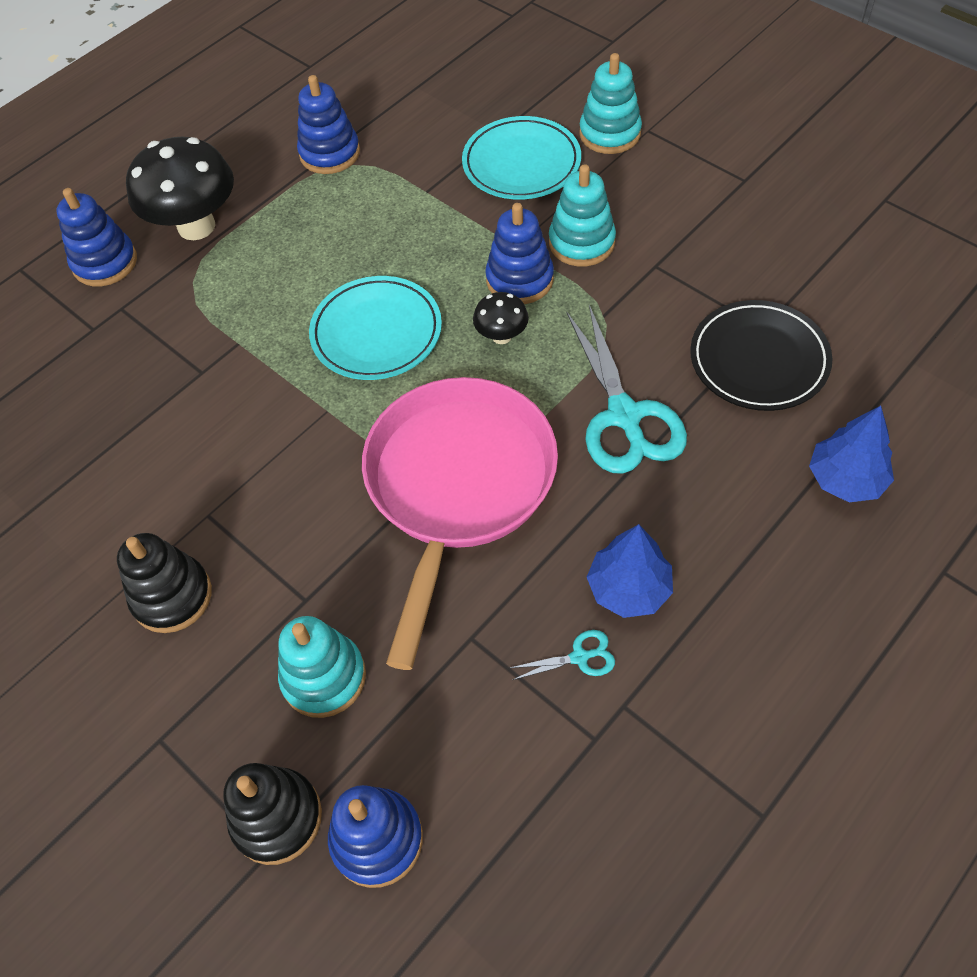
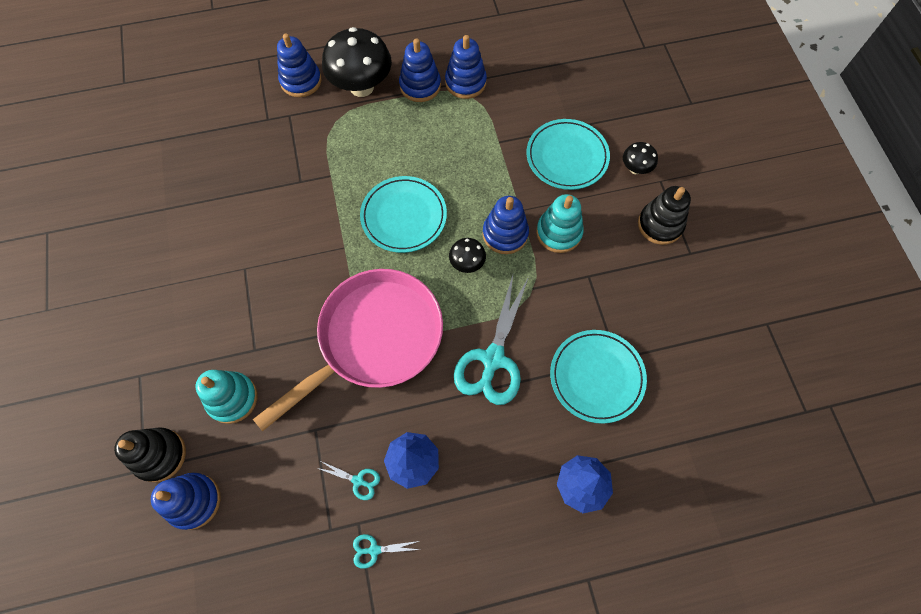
camera: 30 degrees right, 10 degrees up
(172, 596) = (197, 302): black stacking toy -> black stacking toy (660, 224)
(274, 186) = (420, 86): none -> blue stacking toy
(610, 133) = (635, 169): turquoise stacking toy -> black mushroom
(671, 721) = (374, 550): none -> turquoise scissors
(758, 360) = (596, 377): black plate -> turquoise plate

